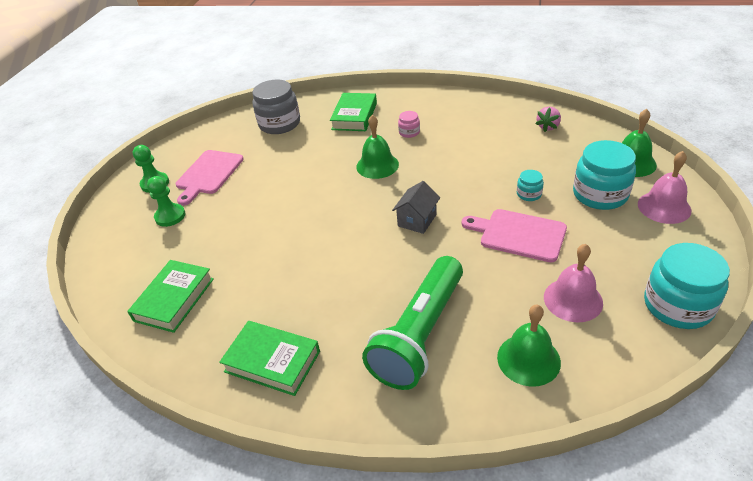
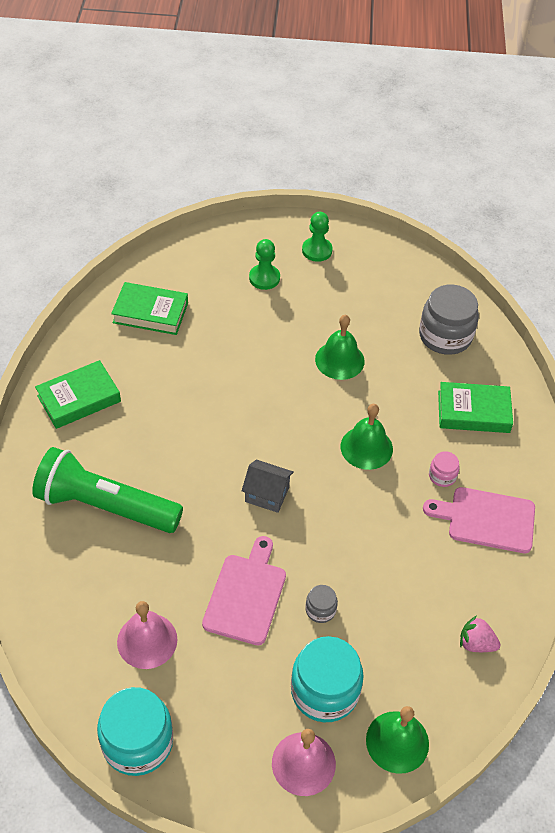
camera: 75 degrees right, 10 degrees up
(208, 174) = (336, 291): pink cutting board -> pink cutting board (486, 519)
(272, 361) = (79, 399): green book -> green book turned 45 degrees clockwise
(528, 359) = (73, 595): green bell -> green bell (339, 360)
(529, 194) = (320, 610): turquoise jar -> grey jar

